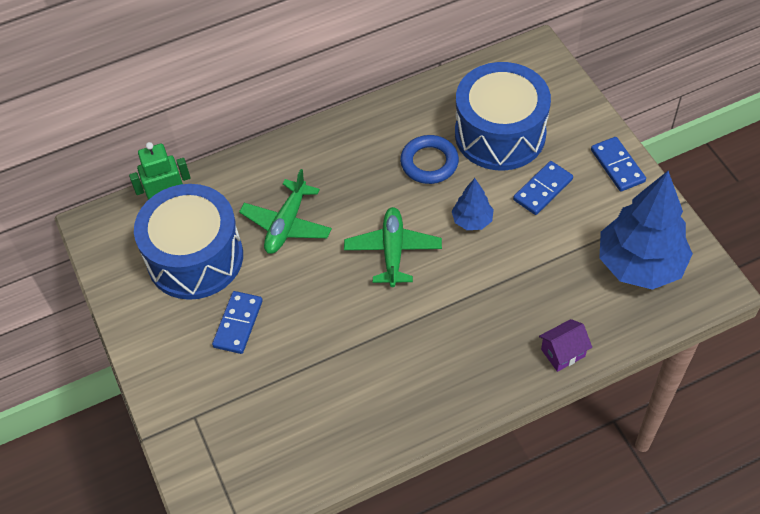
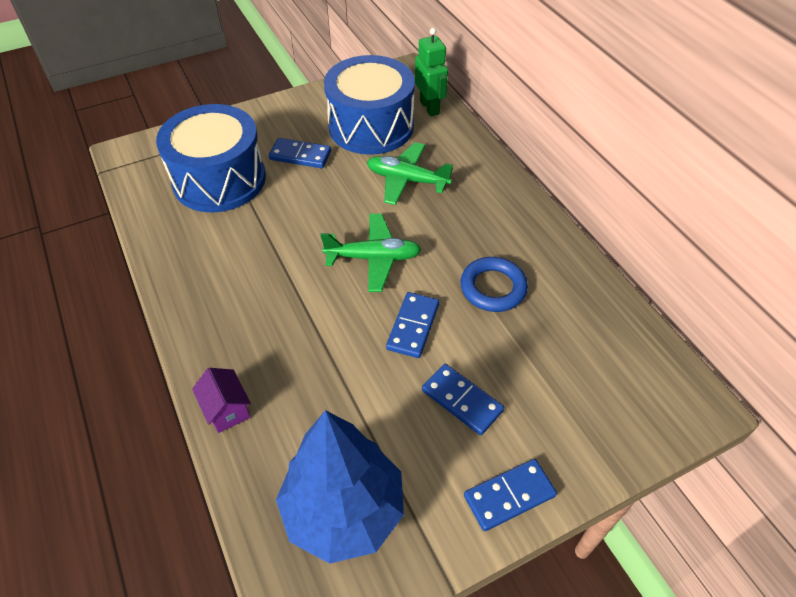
camera: 85 degrees right, 5 degrees down
(472, 220) = (413, 326): blue tree -> blue domino
(500, 134) = (546, 357): blue drum -> blue drum (219, 179)

